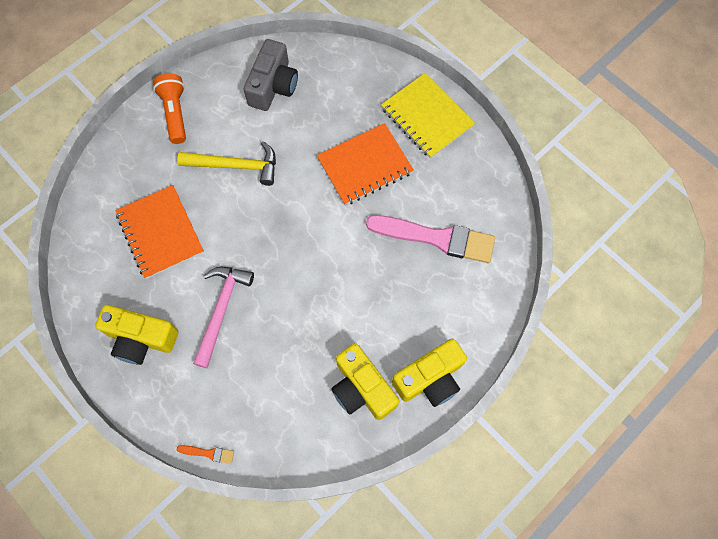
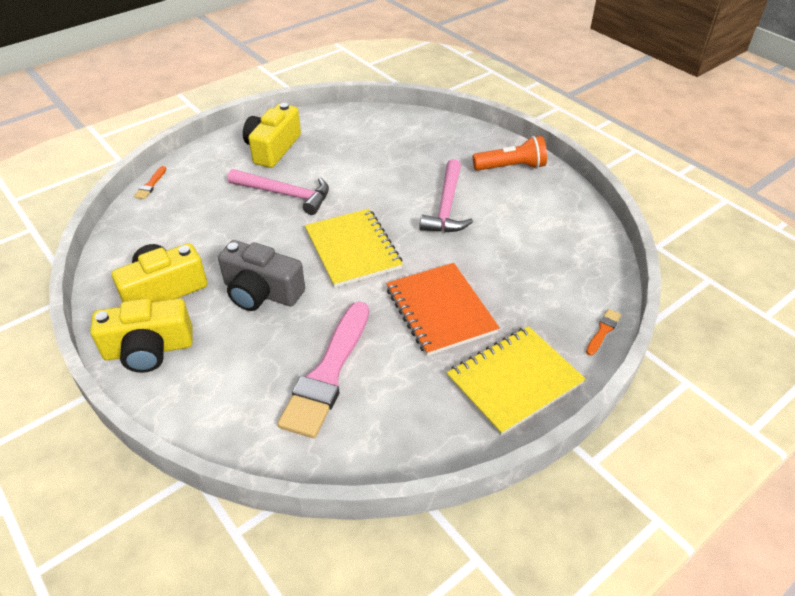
camera: 95 degrees right, 25 degrees down
(160, 233) = (376, 158): orange notebook -> none
(236, 166) = (446, 207): yellow hammer -> pink hammer
(273, 86) = (552, 236): grey camera -> grey camera (261, 292)
(299, 238) = (352, 249): none -> yellow notebook
(374, 60) = (603, 331): none -> orange brush
(430, 378) = (149, 349): yellow camera -> yellow camera turned 75 degrees counterclockwise

